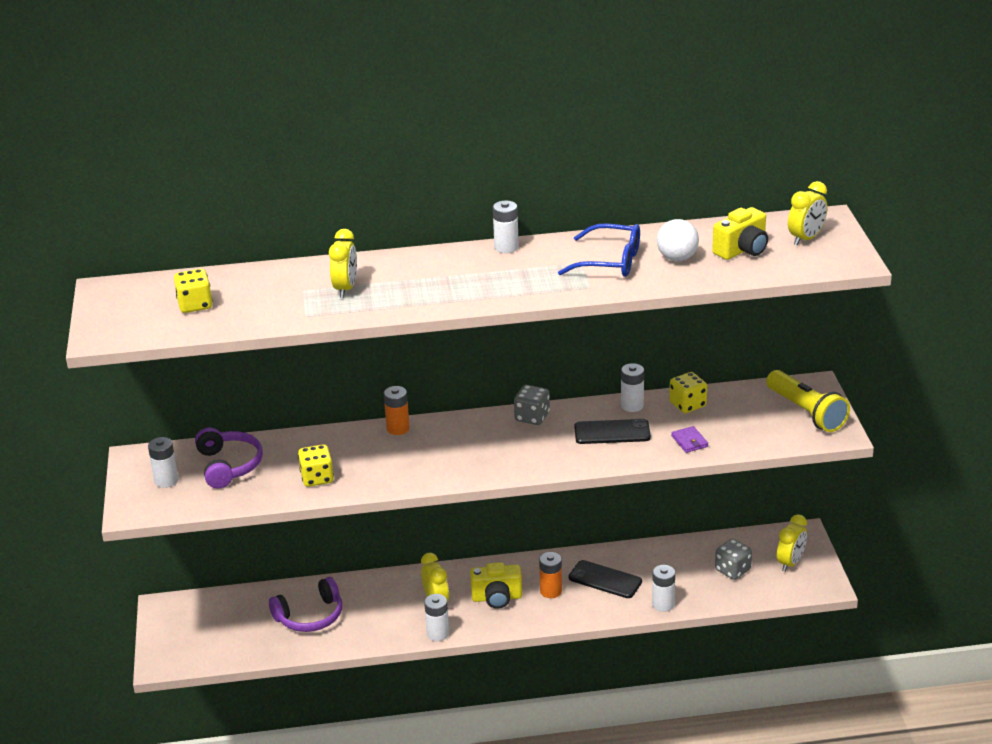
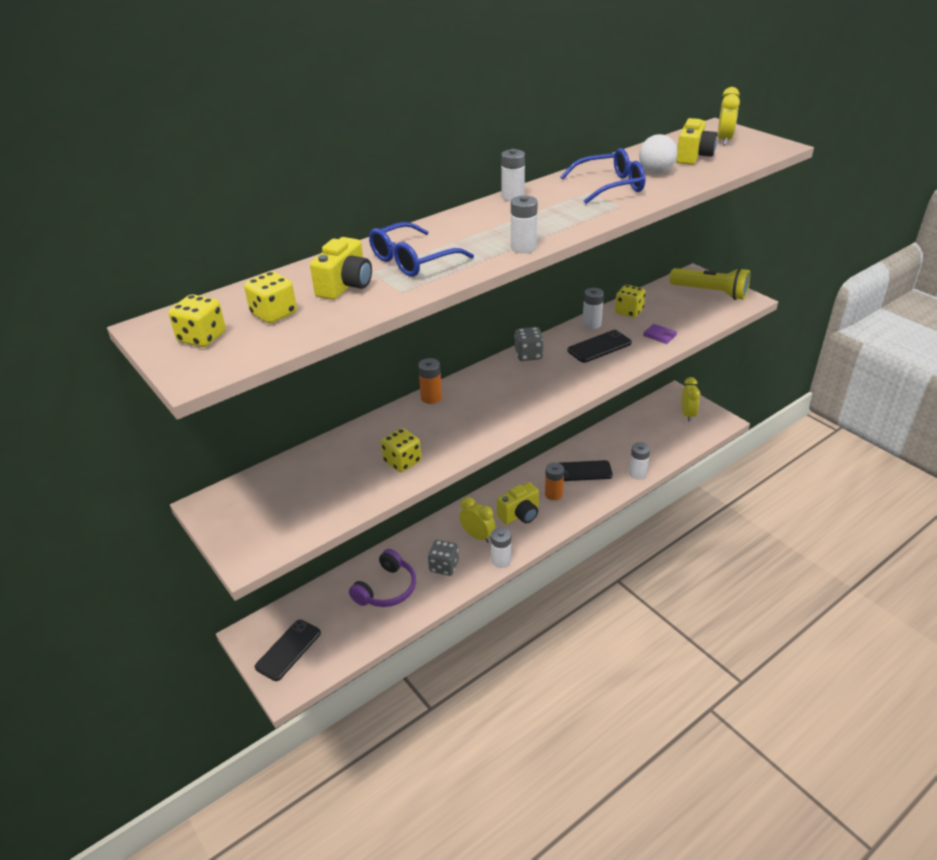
camera: 30 degrees left, 5 degrees up
(129, 309) = (202, 337): none -> yellow dice
(166, 480) = (258, 515): white battery -> white battery (523, 247)
(186, 633) = (288, 650): none -> black phone
(228, 466) = (309, 480): purple headphones -> none
(270, 297) = (345, 286): none -> yellow camera
(345, 289) = (412, 260): yellow clock -> blue glasses
(732, 570) = (658, 433): grey dice -> grey dice (444, 566)

